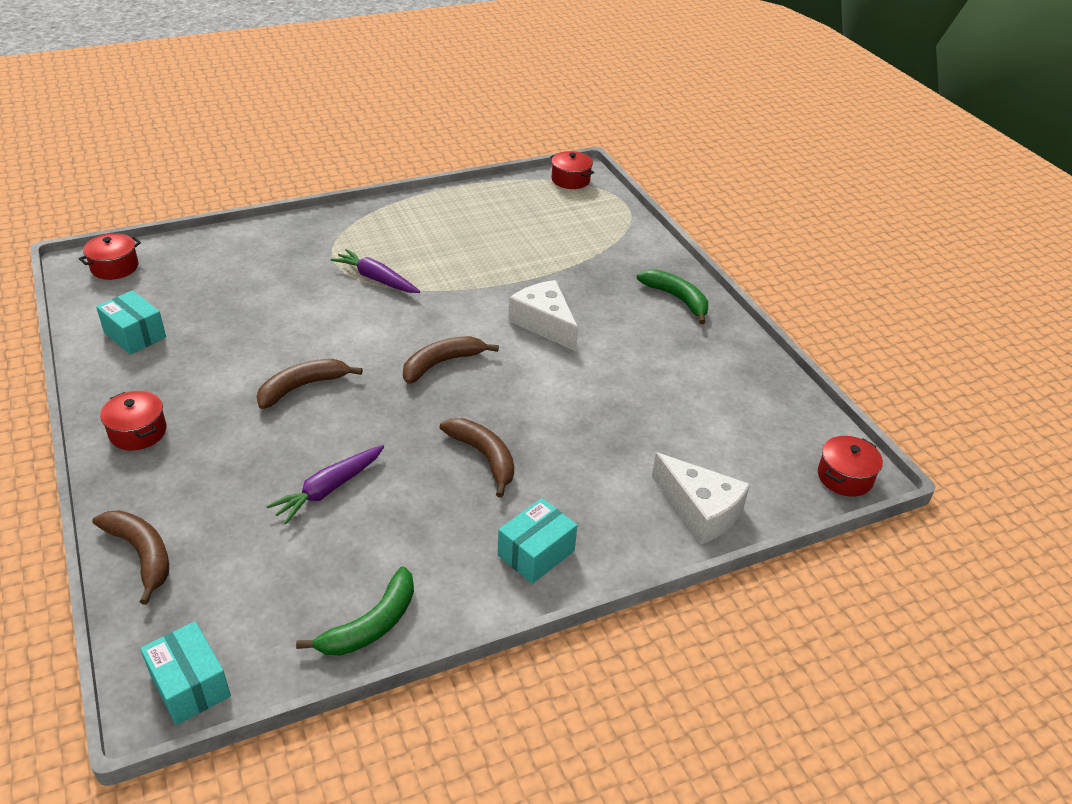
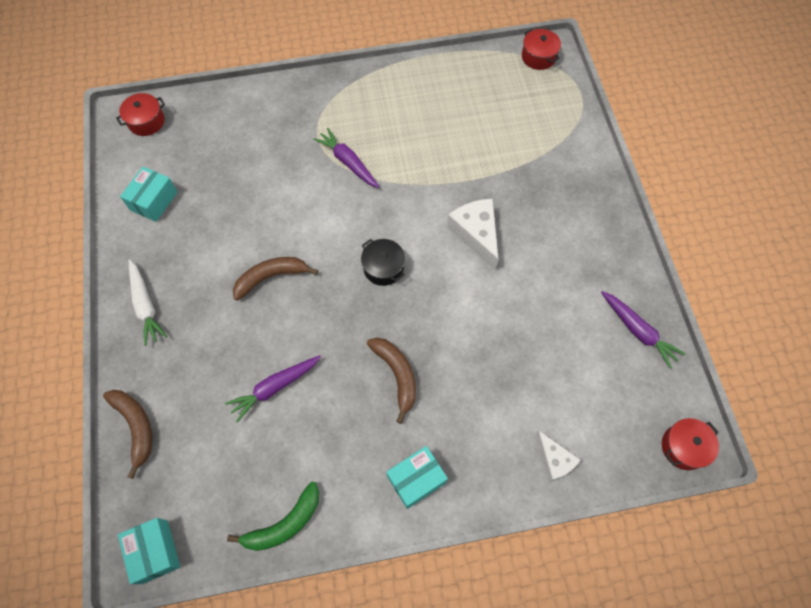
camera: 15 degrees right, 25 degrees up
(135, 335) = (154, 201): turquoise box -> turquoise box turned 60 degrees clockwise
(138, 432) = (145, 306): red pot -> white carrot
(442, 363) = (383, 268): brown banana -> black pot
(677, 299) = (596, 221): green banana -> none
(700, 510) = (554, 460): white cheese -> white cheese, size x0.63
(755, 384) = (638, 331): none -> purple carrot

